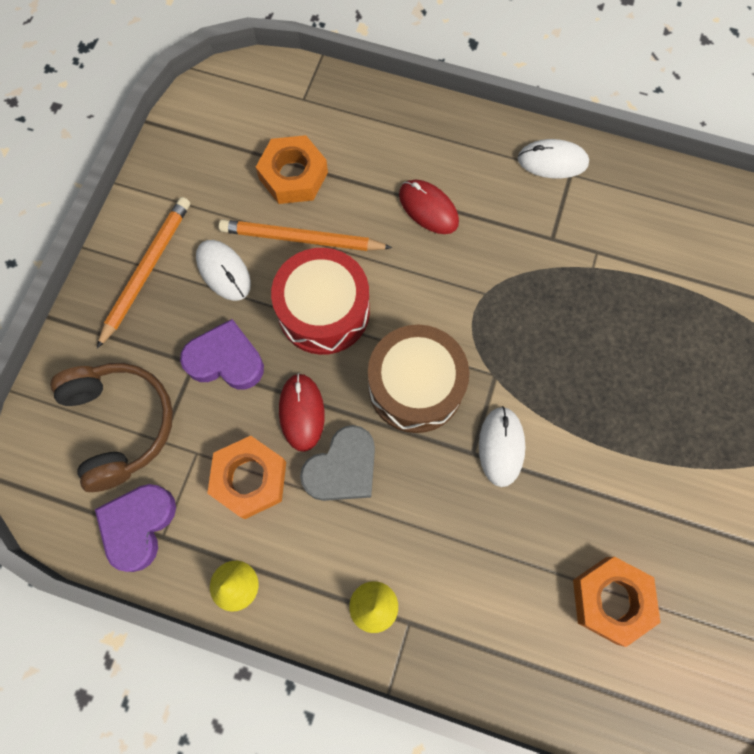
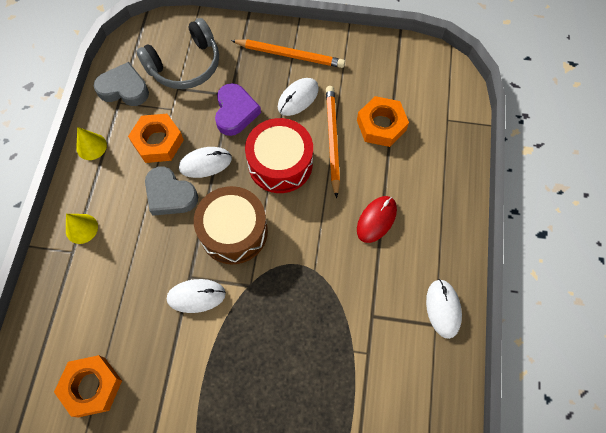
camera: 80 degrees right, 5 degrees down
(120, 424) = (185, 65): brown headphones -> grey headphones
(138, 526) = (124, 89): purple heart -> grey heart
(301, 412) = (205, 163): red mouse -> white mouse

